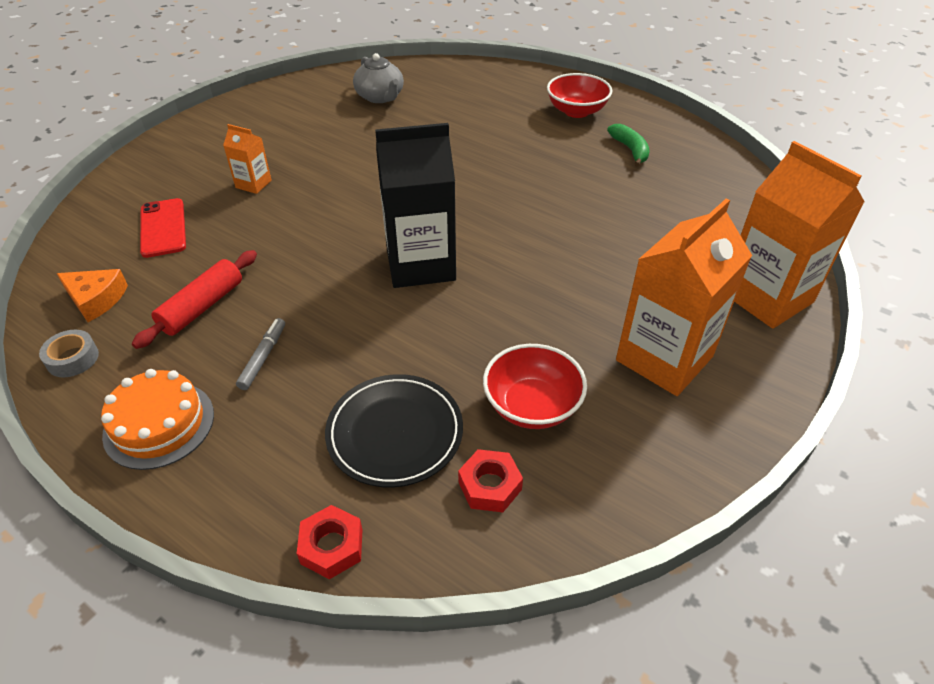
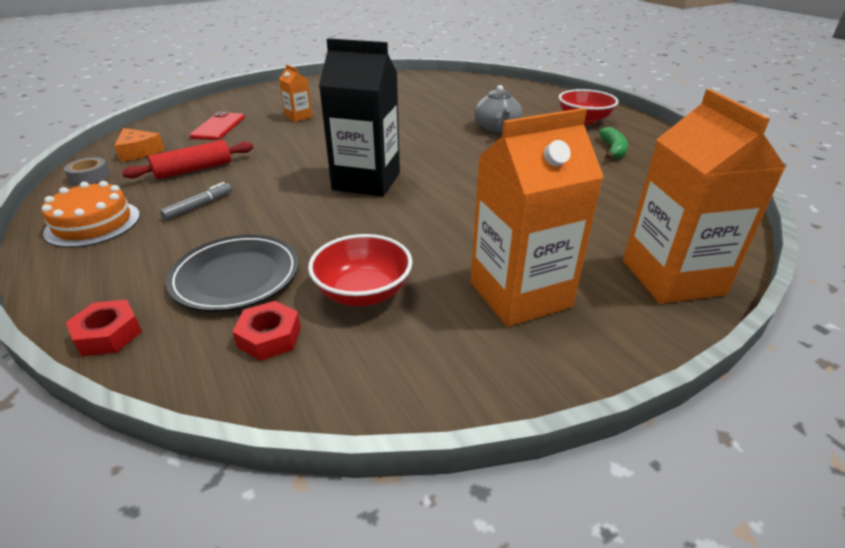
camera: 25 degrees right, 10 degrees down
(380, 97) = (433, 89): grey teapot -> grey teapot (496, 127)

